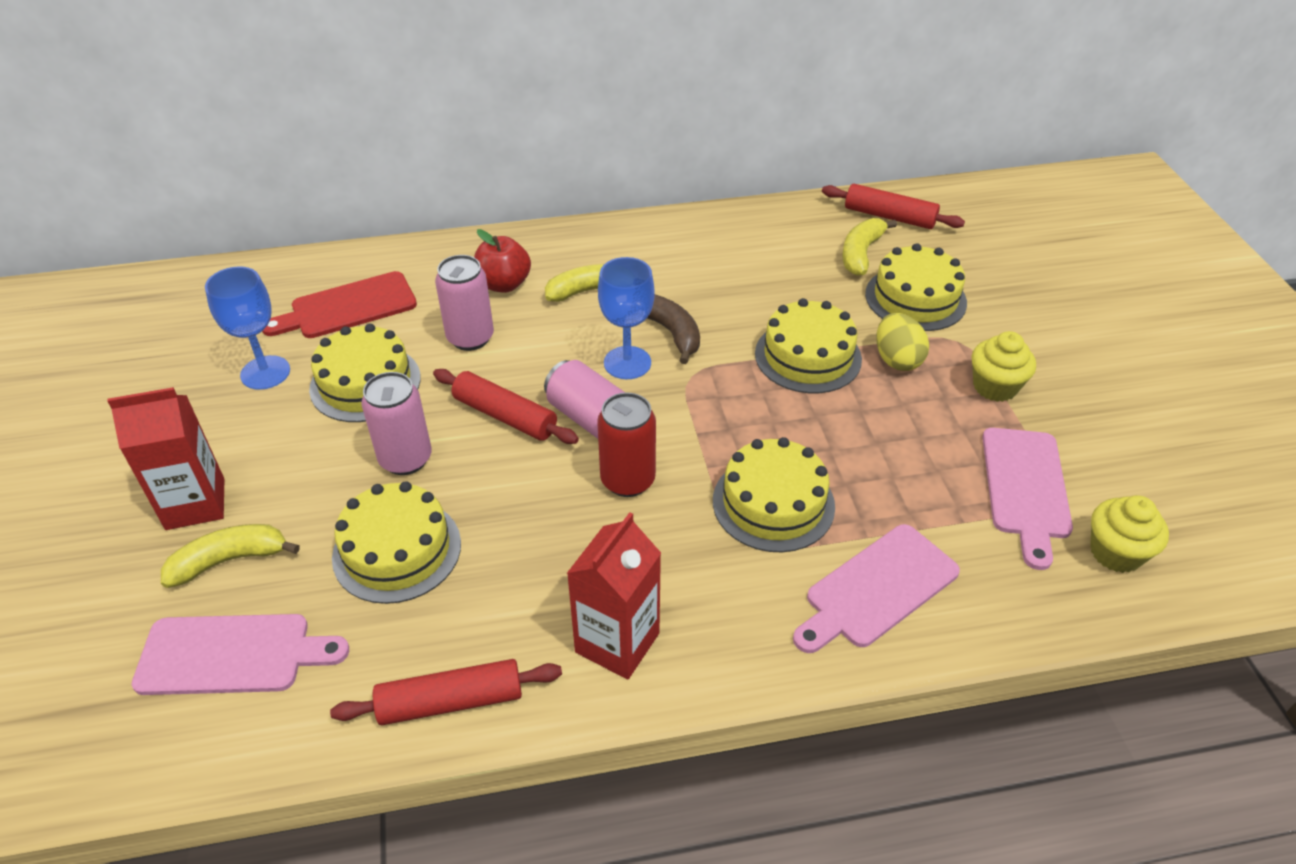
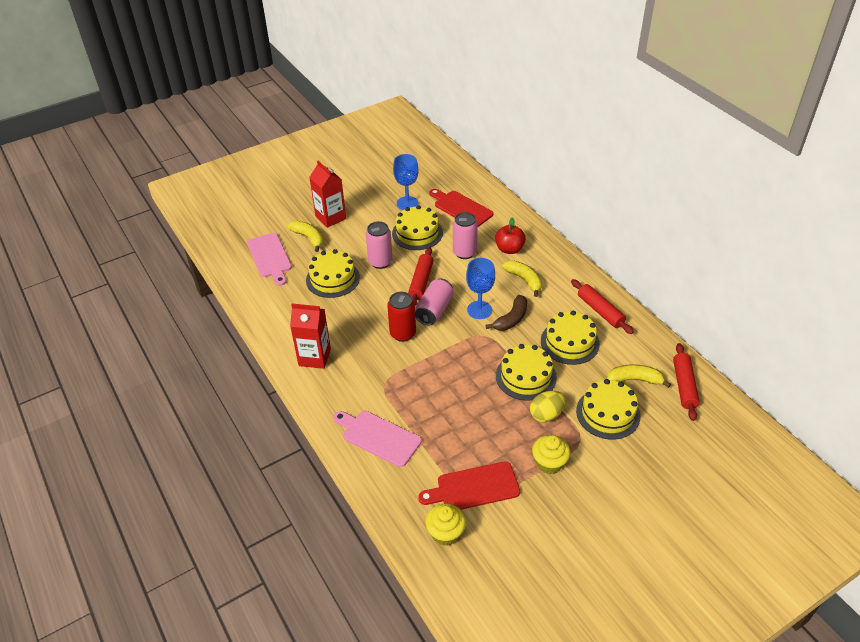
camera: 70 degrees right, 0 degrees up
(451, 701) = (271, 320): red rolling pin -> red rolling pin (600, 311)
(773, 503) = (413, 387): yellow cake -> yellow cake (569, 342)
(1025, 488) = (474, 487): pink cutting board -> red cutting board

